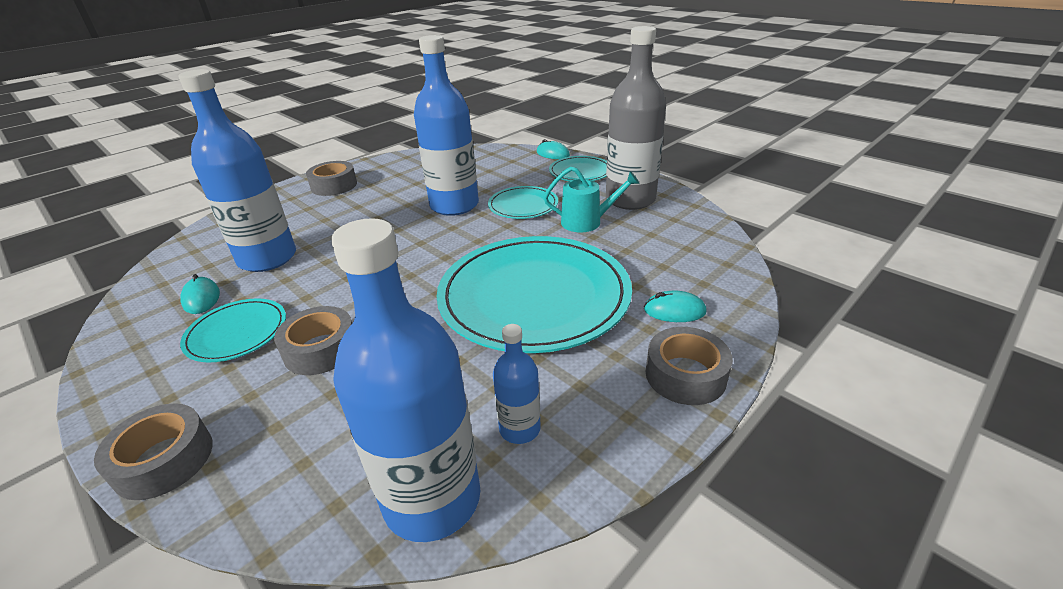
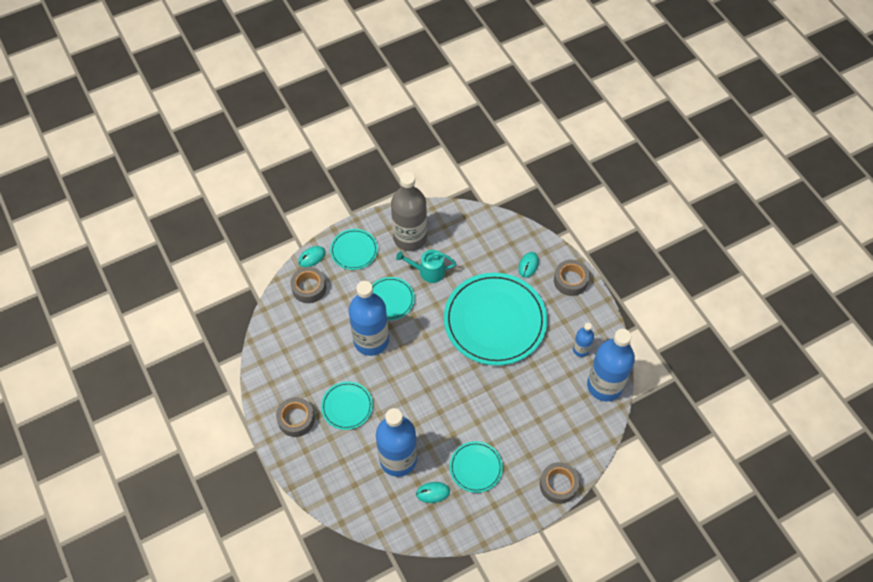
camera: 75 degrees left, 25 degrees up
(321, 349) = (504, 425): grey tape -> grey tape (309, 288)
(353, 209) = (347, 406): none -> turquoise plate
(586, 222) = (428, 271): turquoise watering can -> turquoise watering can turned 105 degrees counterclockwise

